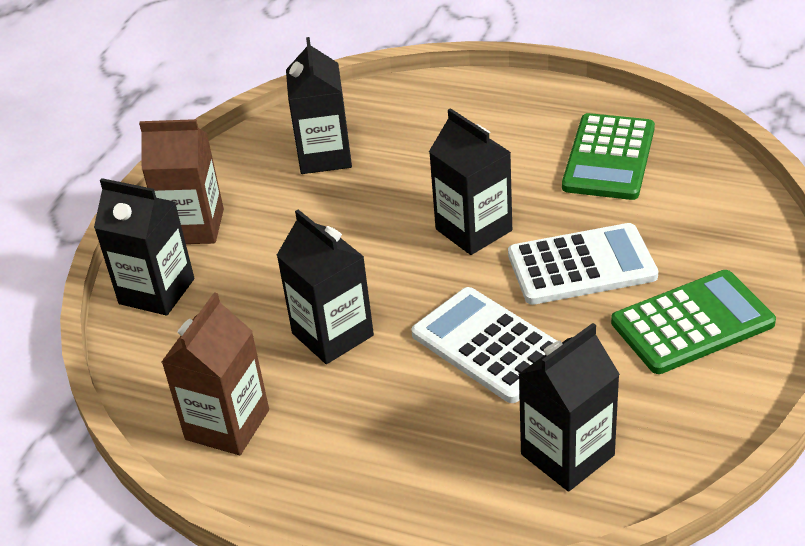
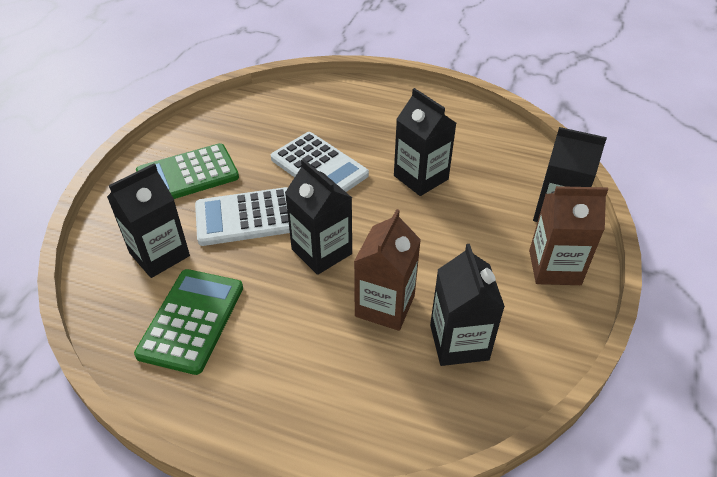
camera: 175 degrees right, 5 degrees up
(227, 425) = (473, 131): brown carton -> brown carton (385, 306)
(567, 455) = (284, 112): black carton -> black carton (159, 254)

